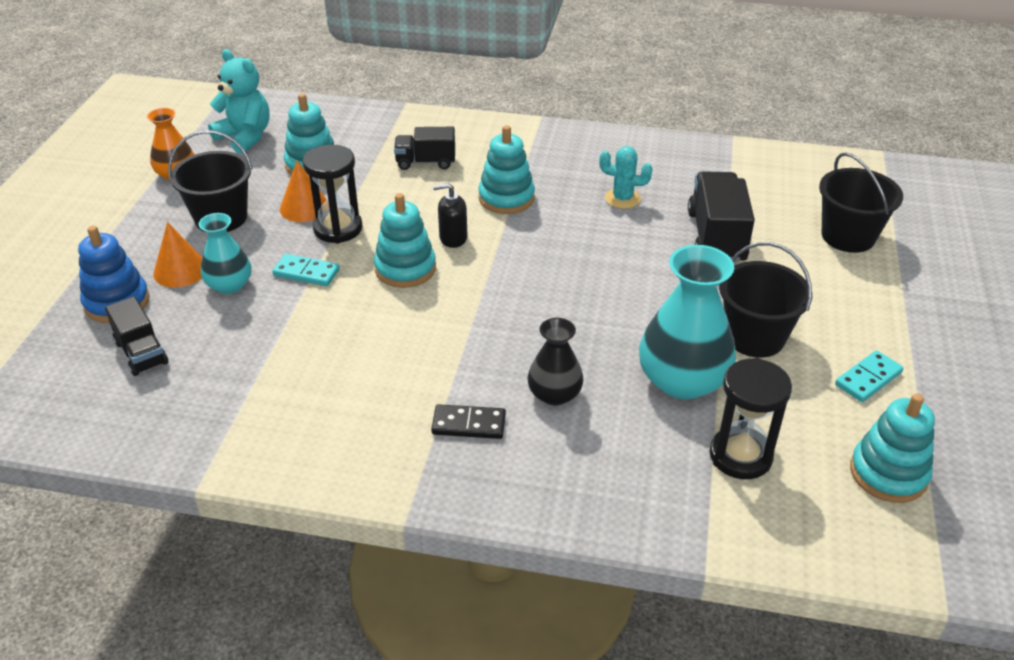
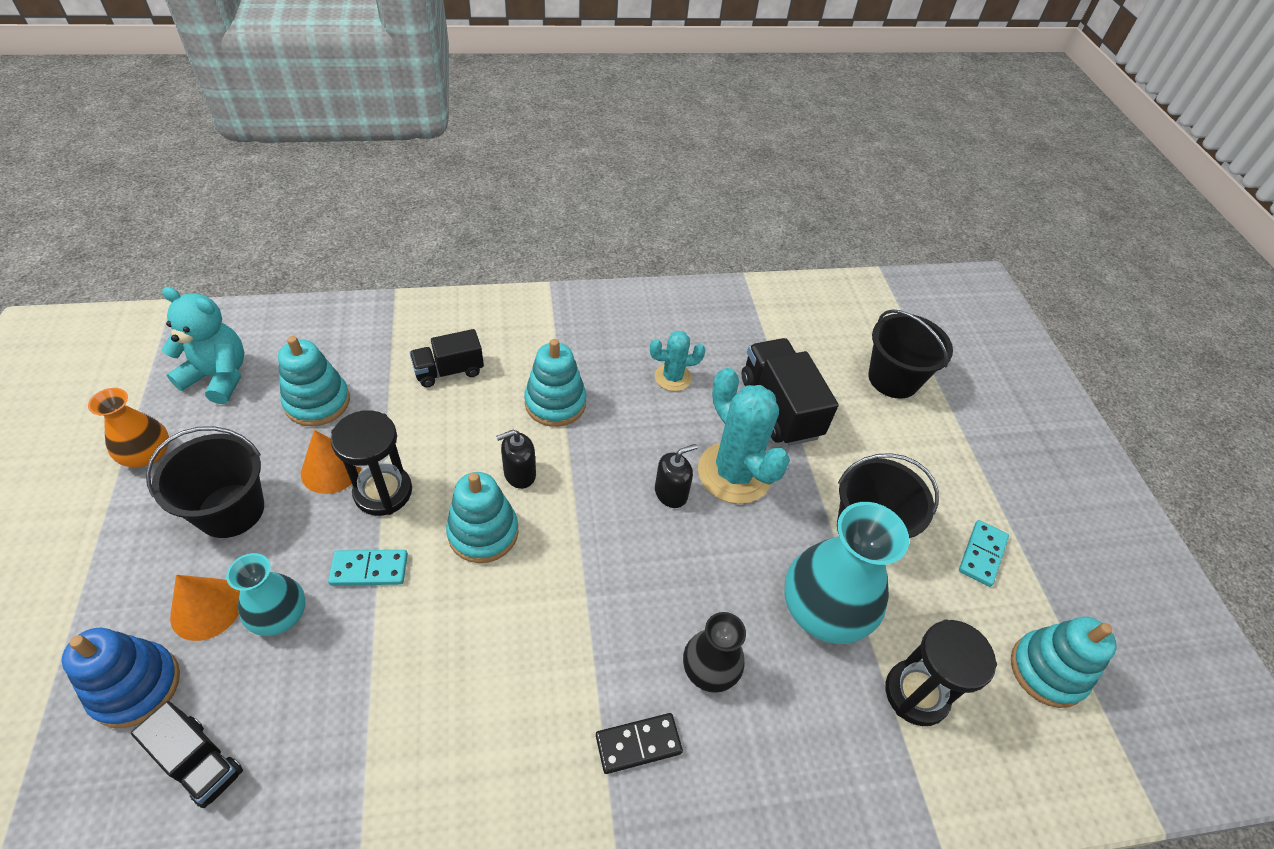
camera: 25 degrees left, 10 degrees up
(579, 275) = (671, 493): none -> black soap dispenser
(646, 273) = (734, 473): none -> turquoise cactus

